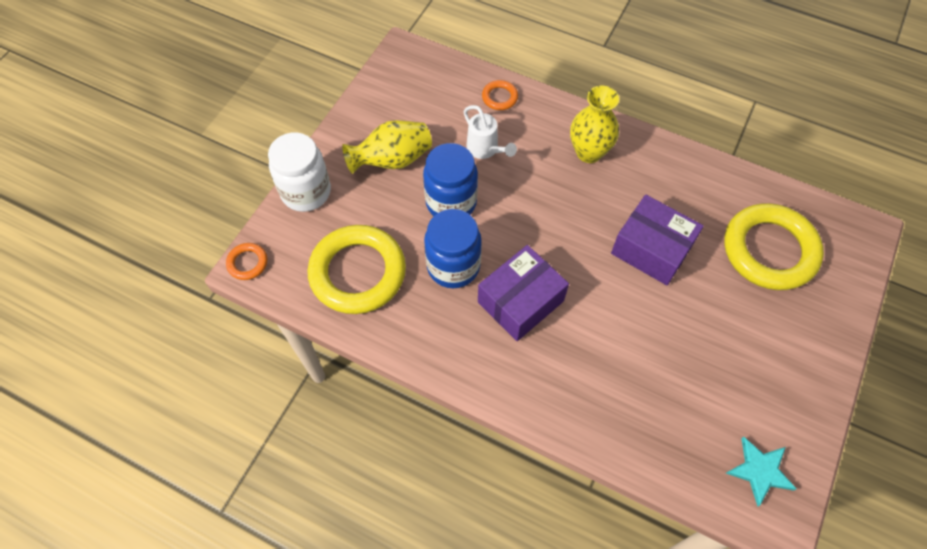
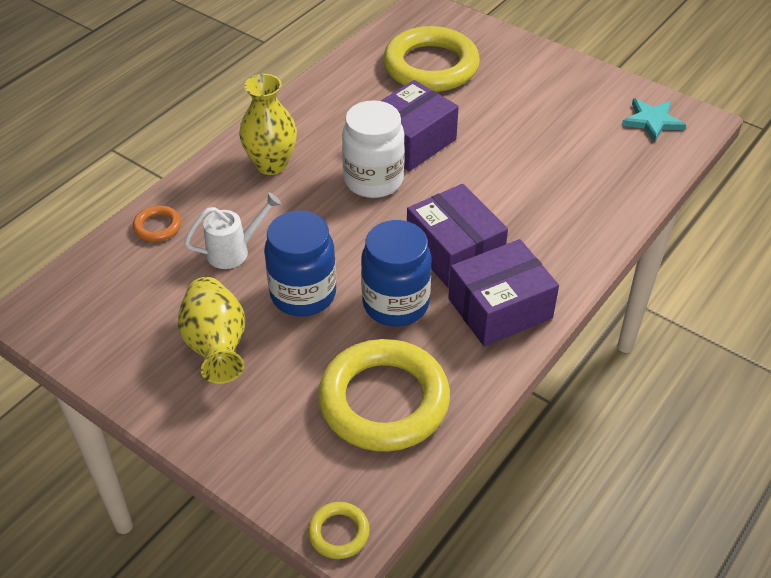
camera: 80 degrees left, 15 degrees down
(247, 263) = (338, 533): orange ring -> yellow ring
(306, 192) = (236, 451): white jar -> white jar (373, 180)
(463, 343) = (500, 308): none -> purple box

